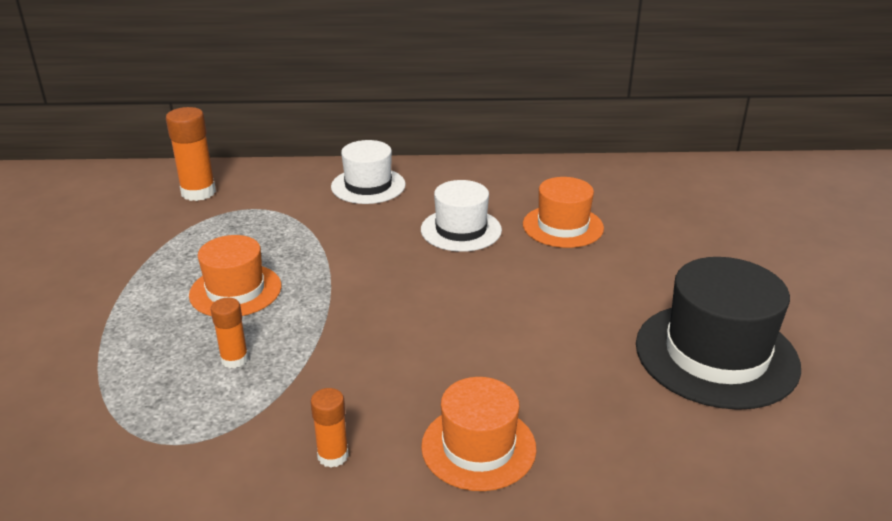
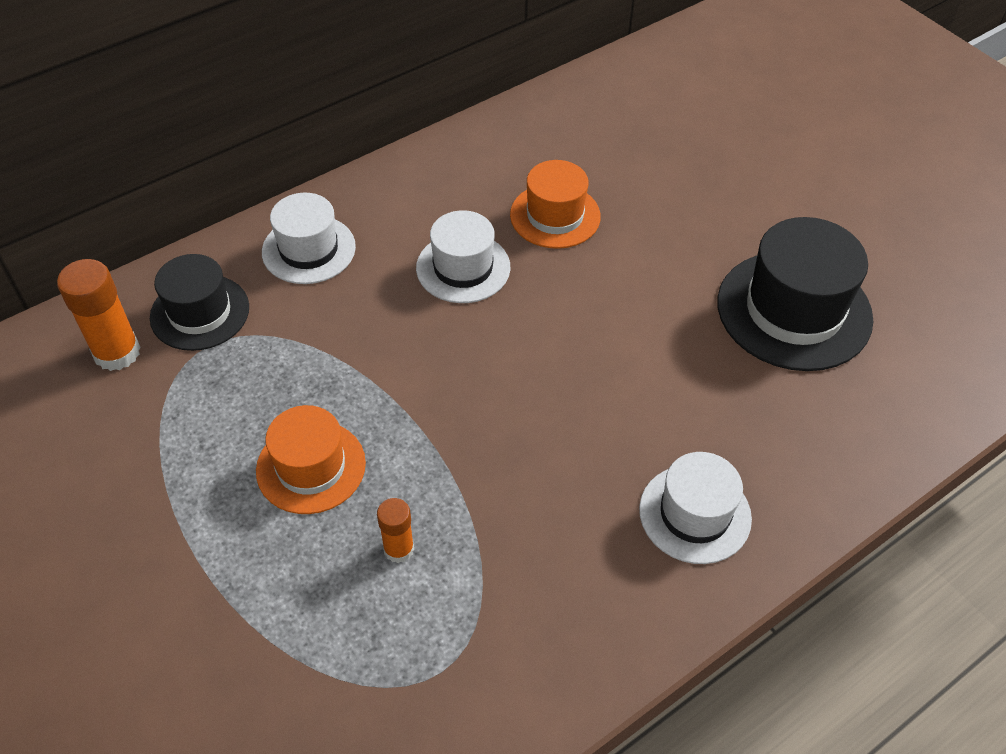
camera: 35 degrees left, 20 degrees up
(266, 191) = (200, 312): none -> black hat
(333, 456) = (589, 595): orange glue stick -> none
(478, 447) = (695, 514): orange hat -> white hat

